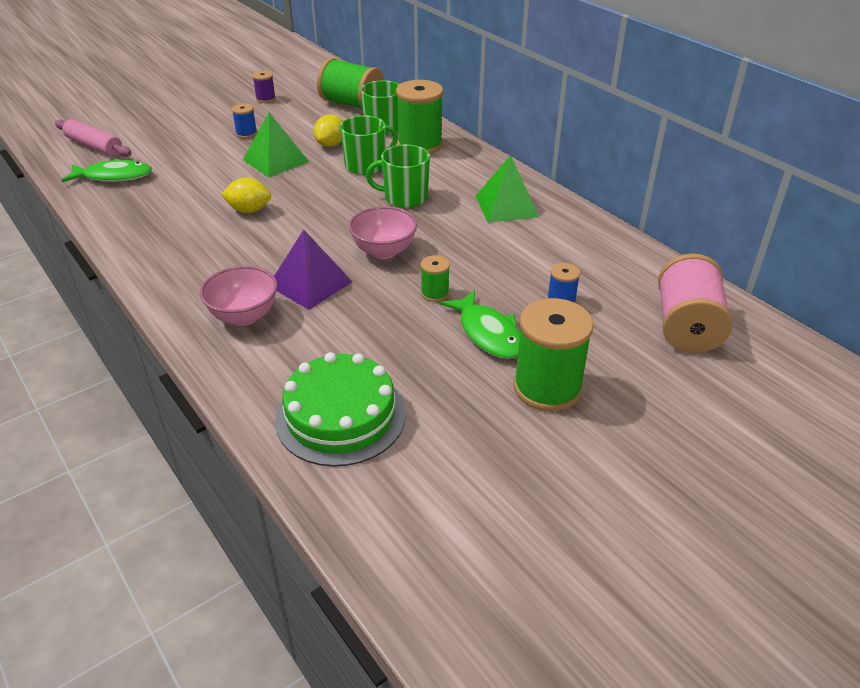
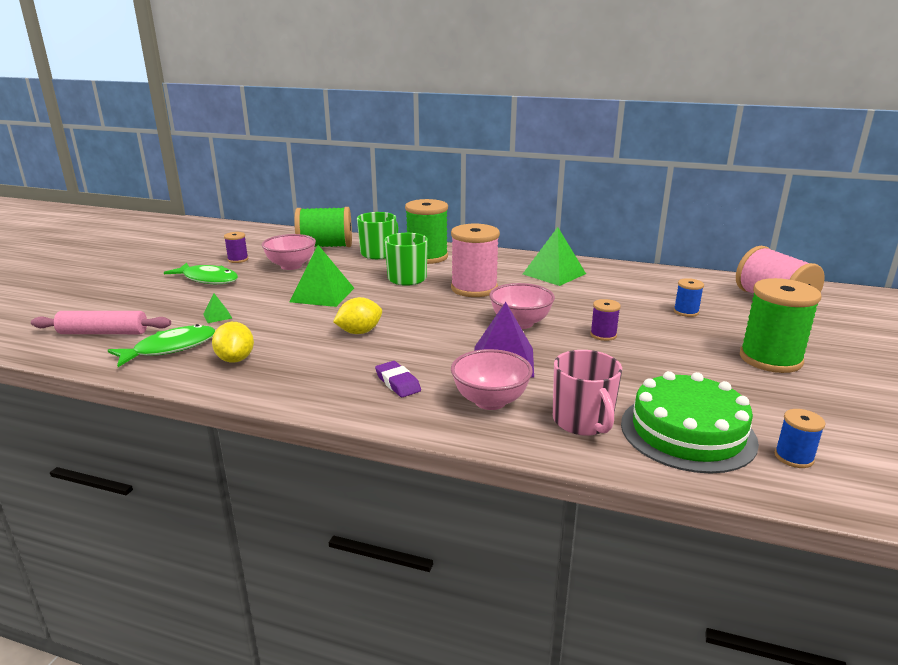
camera: 35 degrees left, 15 degrees down
(178, 156) = (217, 316): none -> green pyramid
(207, 270) = (397, 383): none -> purple eraser
(246, 133) = (261, 285): blue spool -> blue spool (793, 457)
(280, 366) = (583, 421): none -> pink mug
(295, 119) = (291, 266): none -> pink bowl
(331, 144) = (353, 273): yellow lemon -> yellow lemon (235, 359)
(404, 197) = (474, 288): green mug -> pink spool
(435, 293) = (603, 335): green spool -> purple spool
(488, 333) = (680, 344): green fish -> green fish (208, 279)

